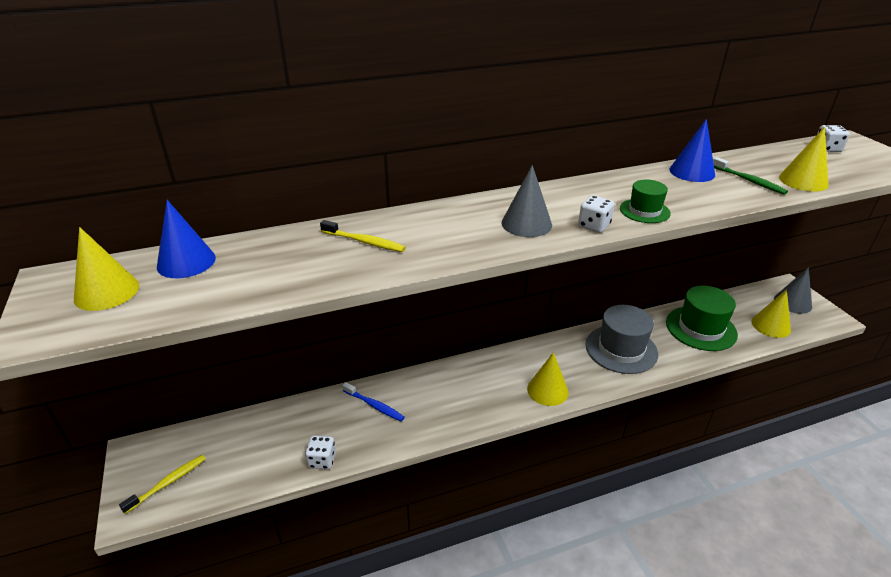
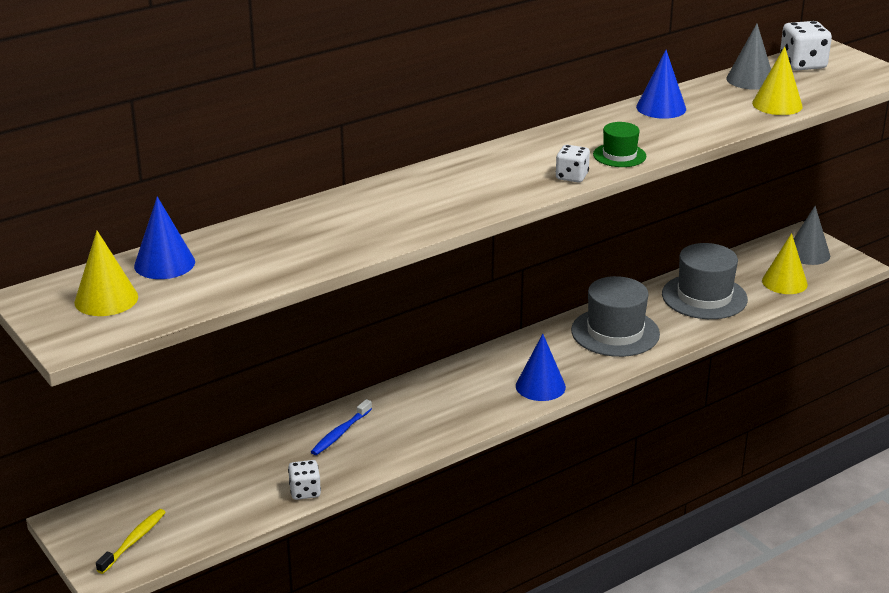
camera: 15 degrees left, 5 degrees down
(364, 242) = (341, 221): yellow toothbrush -> none
(374, 405) = (340, 433): blue toothbrush -> blue toothbrush turned 105 degrees clockwise
(526, 224) = (502, 183): grey cone -> grey cone (750, 80)
(547, 390) = (540, 386): yellow cone -> blue cone
(701, 328) = (704, 297): green hat -> grey hat
(749, 181) = (722, 111): green toothbrush -> none
(827, 149) = (802, 64): white dice -> white dice, size x1.59

